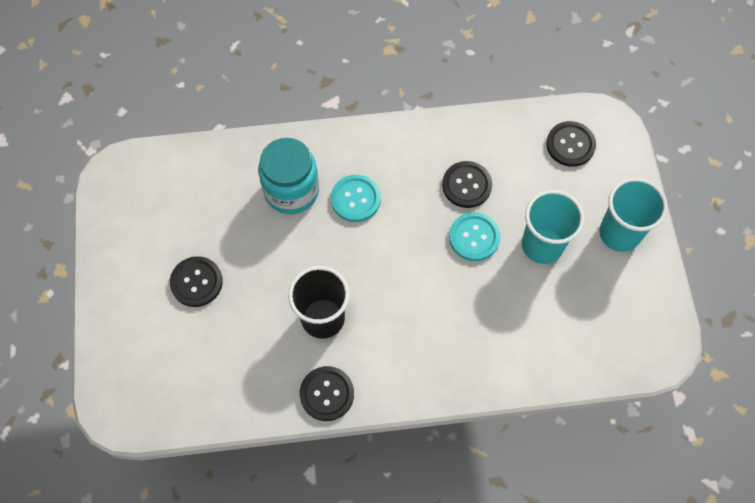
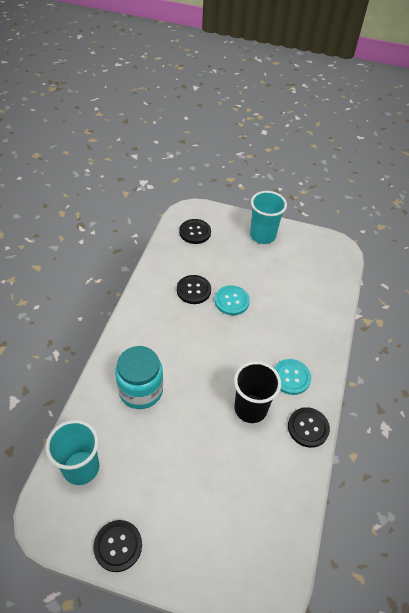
camera: 70 degrees left, 15 degrees down
(196, 282) = (182, 486): black button -> black button (118, 546)
(355, 199) = (170, 353): turquoise button -> turquoise button (291, 377)
(542, 245) = (253, 271): turquoise cup -> turquoise cup (81, 468)

